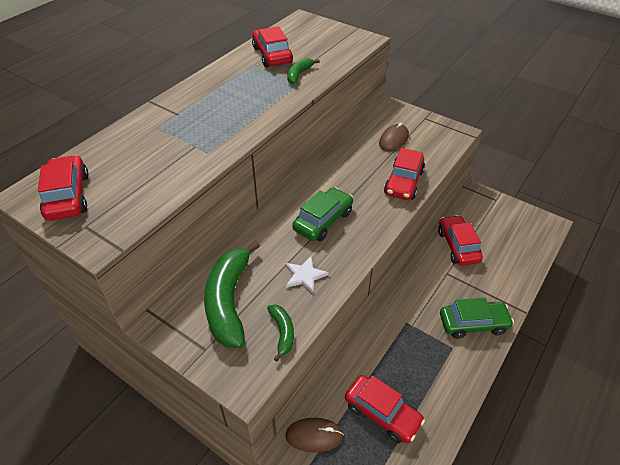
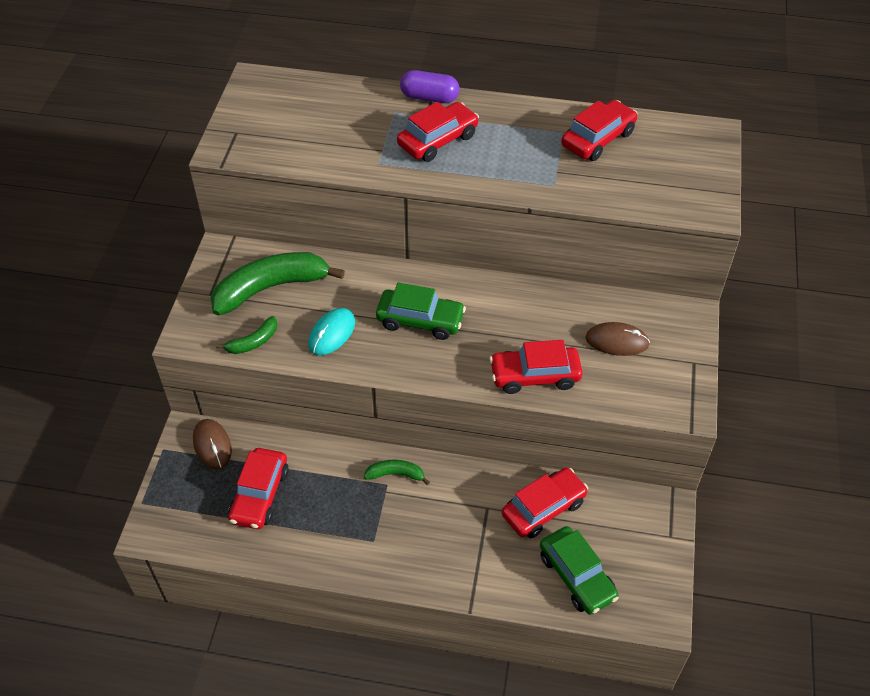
camera: 65 degrees right, 5 degrees up
(68, 196) = (265, 103): red car -> red car (438, 140)
(160, 107) = (429, 97): none -> purple capsule
(299, 74) = (572, 177): green banana -> green banana (396, 474)
(304, 275) = (332, 333): white star -> turquoise mouse
(473, 324) = (419, 554): green car -> green car (576, 576)

